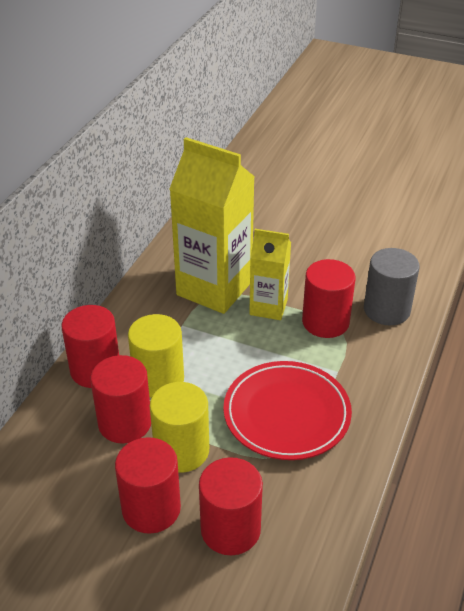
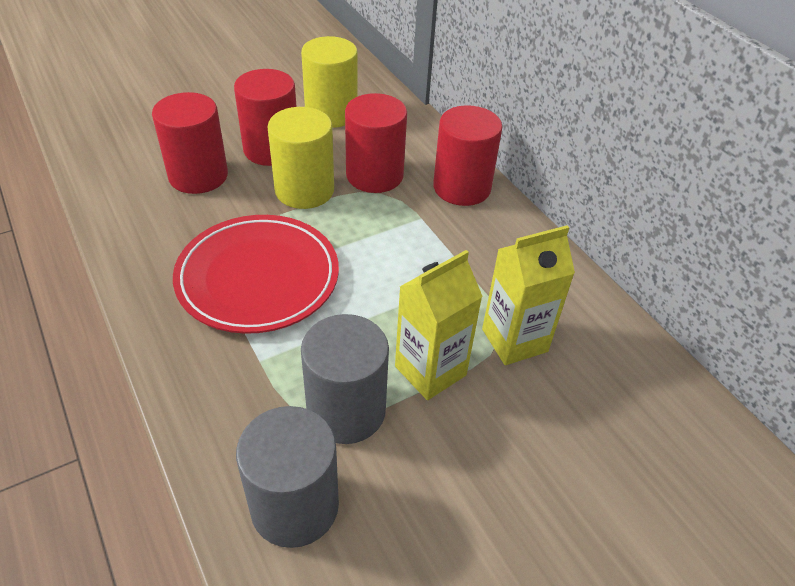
camera: 125 degrees right, 5 degrees up
(158, 380) = (405, 218): yellow cylinder -> yellow cylinder (331, 113)
(214, 288) = (514, 340): yellow carton -> yellow carton, size x0.56
(325, 322) = (346, 410): red cylinder -> grey cylinder

